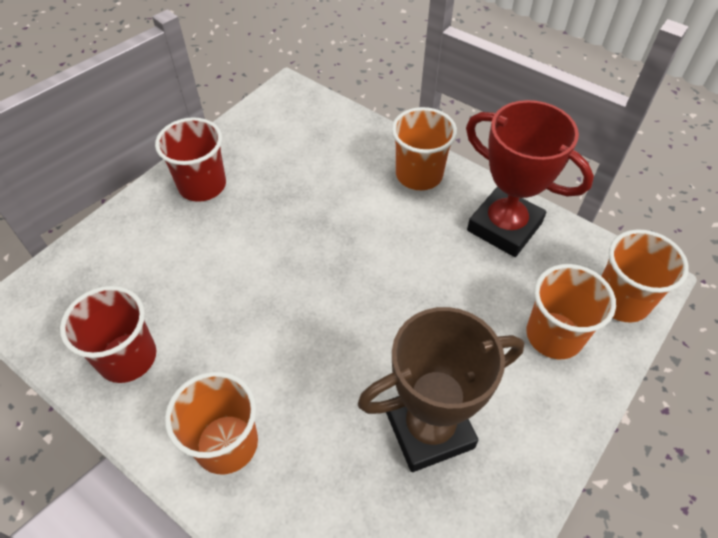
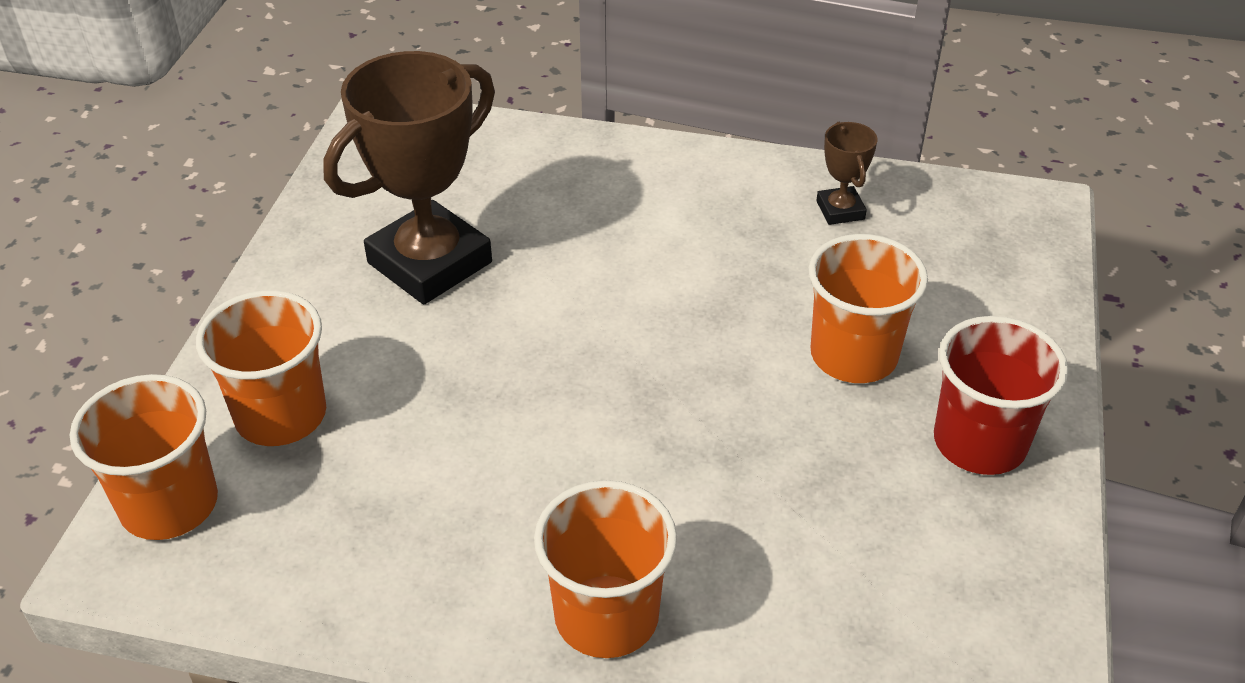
camera: 155 degrees right, 10 degrees down
(127, 357) = (840, 210): red cup -> brown trophy
(226, 443) = (656, 182): orange cup -> orange cup (853, 355)
(504, 227) = (399, 565): red trophy -> none

